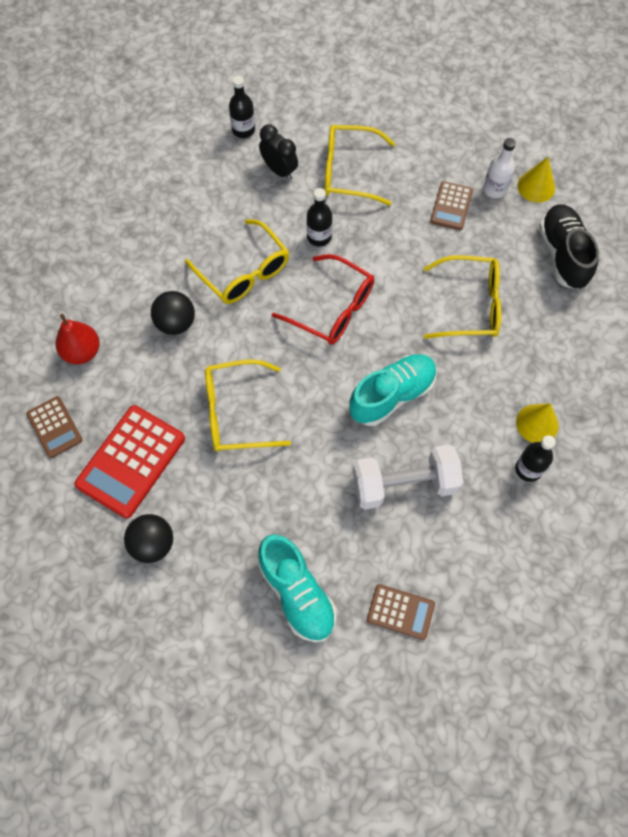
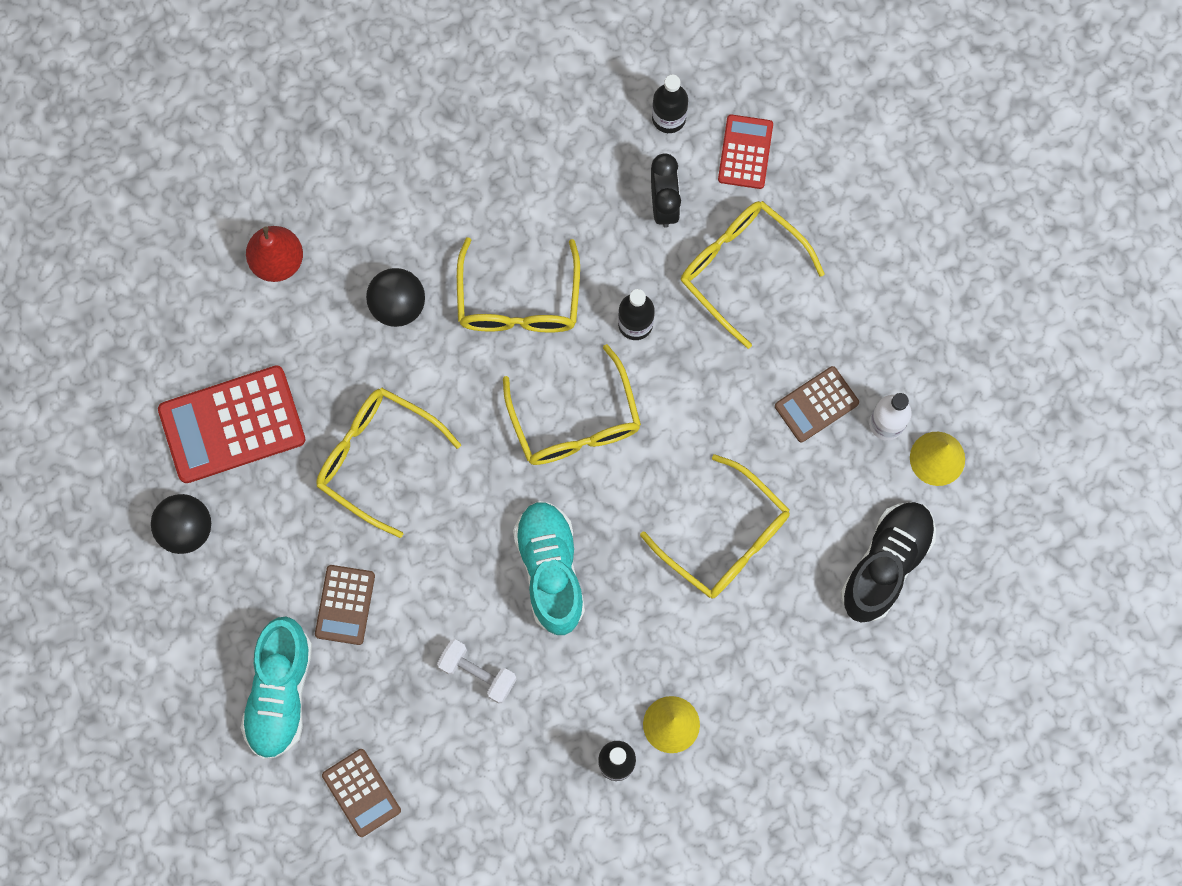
camera: 40 degrees right, 10 degrees up
(54, 427) = (187, 325): brown calculator -> brown calculator (345, 605)
(299, 118) = (745, 152): none -> red calculator
(332, 308) = (575, 421): red glasses -> yellow glasses
(392, 395) = (550, 570): turquoise shoe -> turquoise shoe turned 105 degrees counterclockwise
(404, 484) = (477, 673): white dumbbell -> white dumbbell, size x0.57

